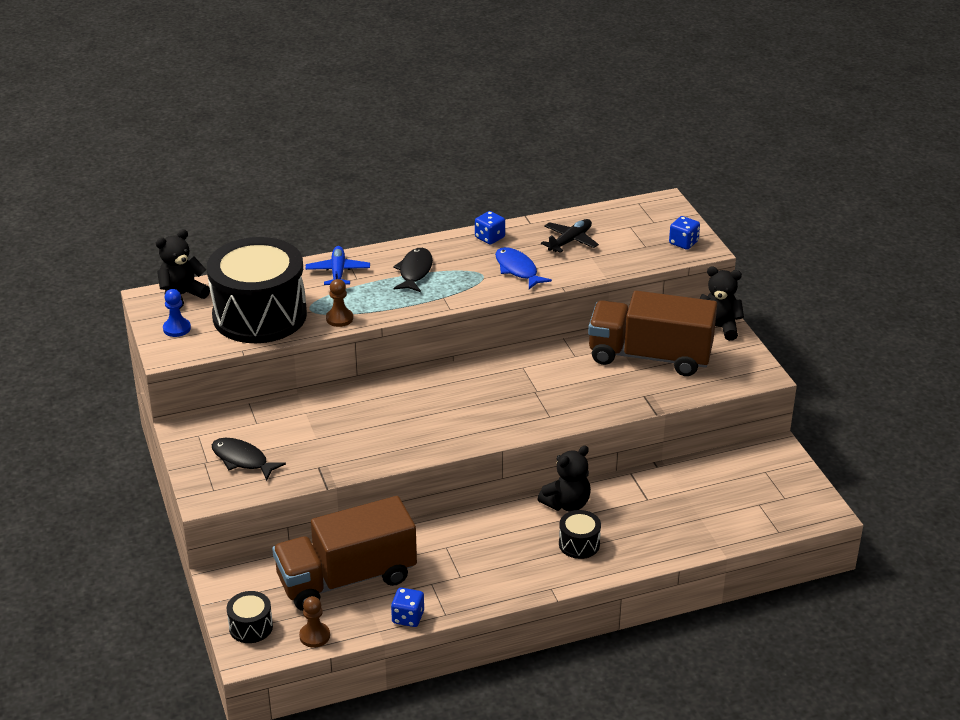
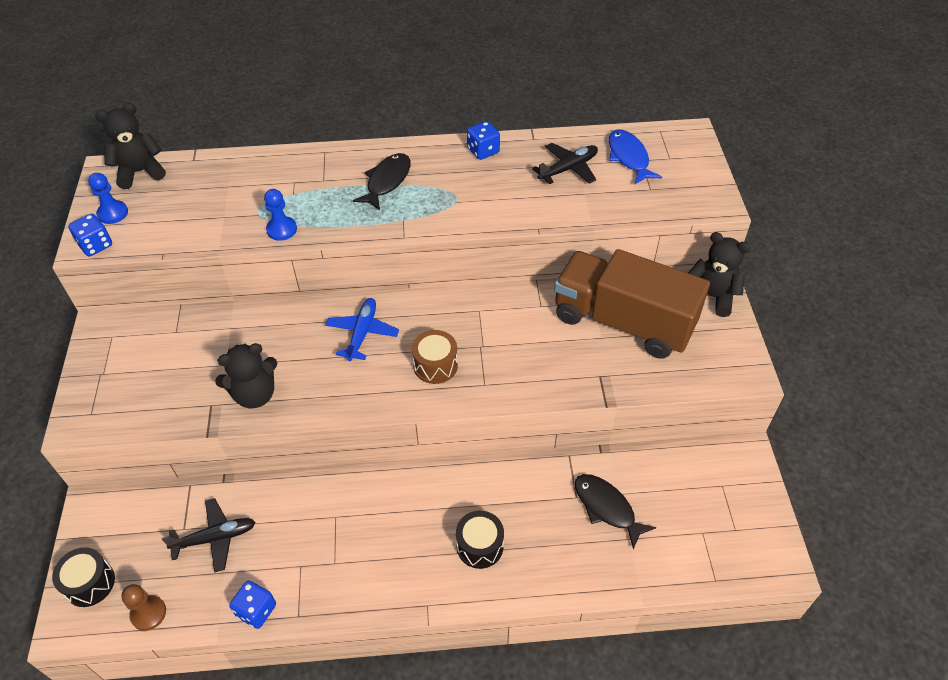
camera: 15 degrees right, 15 degrees up
(242, 460) = (138, 379): black fish -> black fish (607, 508)
(259, 315) = (203, 211): black drum -> none
(338, 272) = (307, 169): blue plane -> blue plane (362, 333)
(339, 318) = (282, 229): brown pawn -> blue pawn
(346, 579) = (215, 538): brown truck -> black plane
(502, 410) = (435, 365): none -> brown drum
(517, 269) = (497, 197): blue fish -> blue fish (629, 157)
(567, 504) = (485, 484): black teddy bear -> black teddy bear (255, 394)
(683, 243) = (695, 191): blue dice -> blue dice (95, 245)

